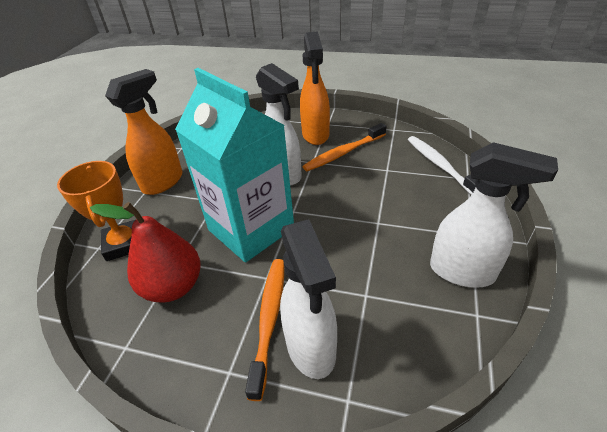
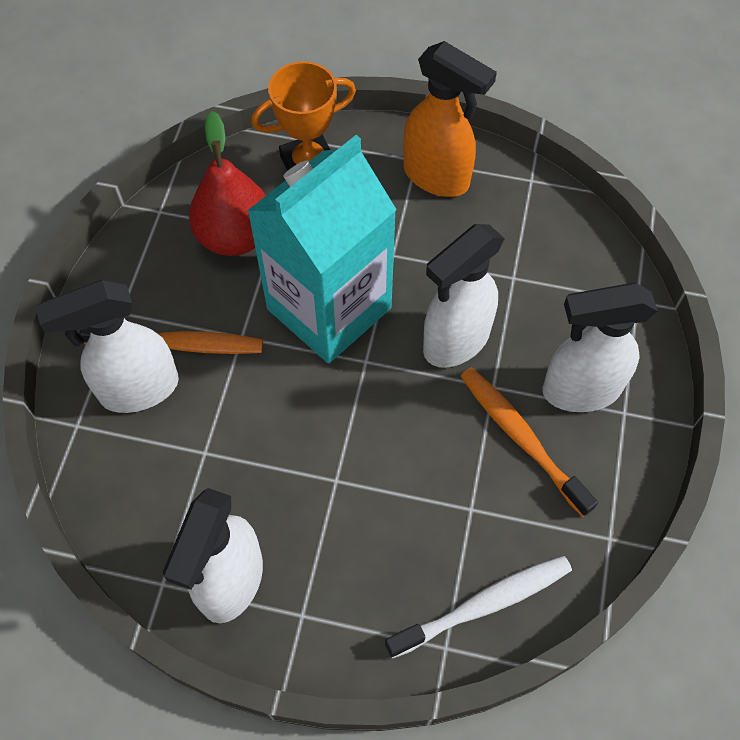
camera: 85 degrees right, 20 degrees up
(315, 135) = (579, 390): orange spray bottle -> white spray bottle

